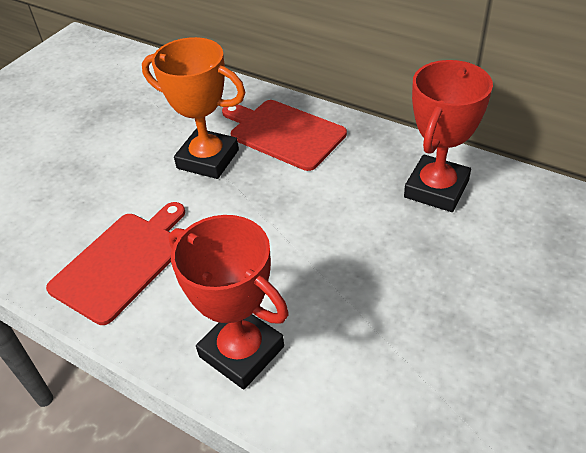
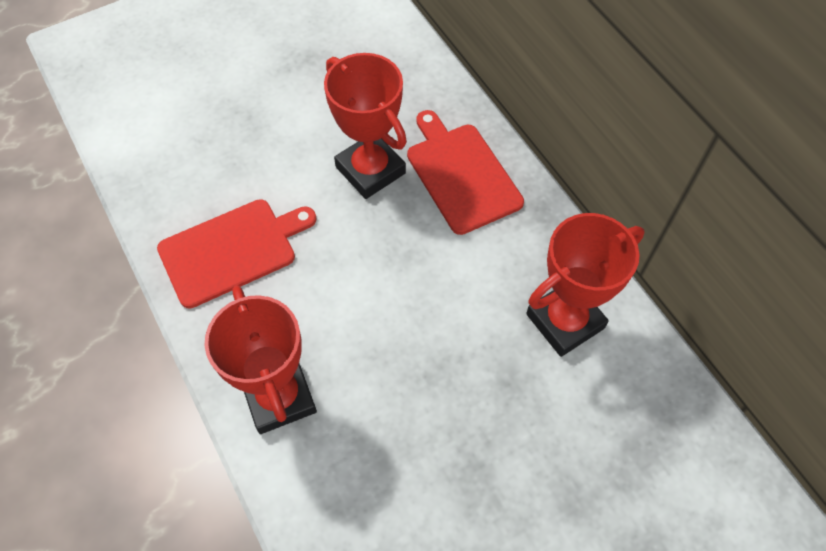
camera: 25 degrees right, 15 degrees up
(208, 159) = (370, 170): orange trophy -> red trophy

